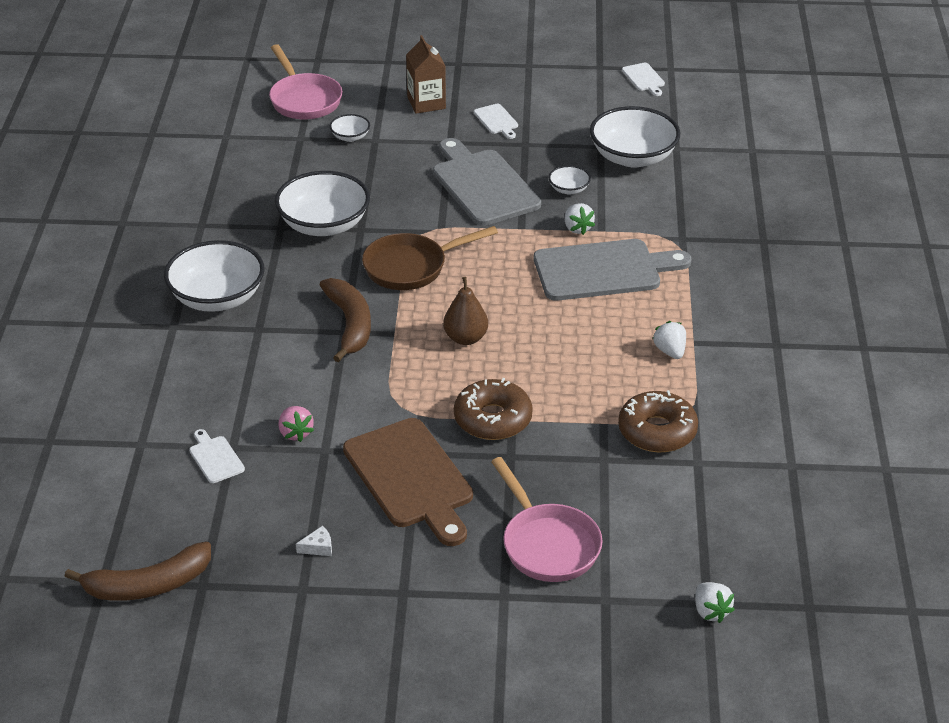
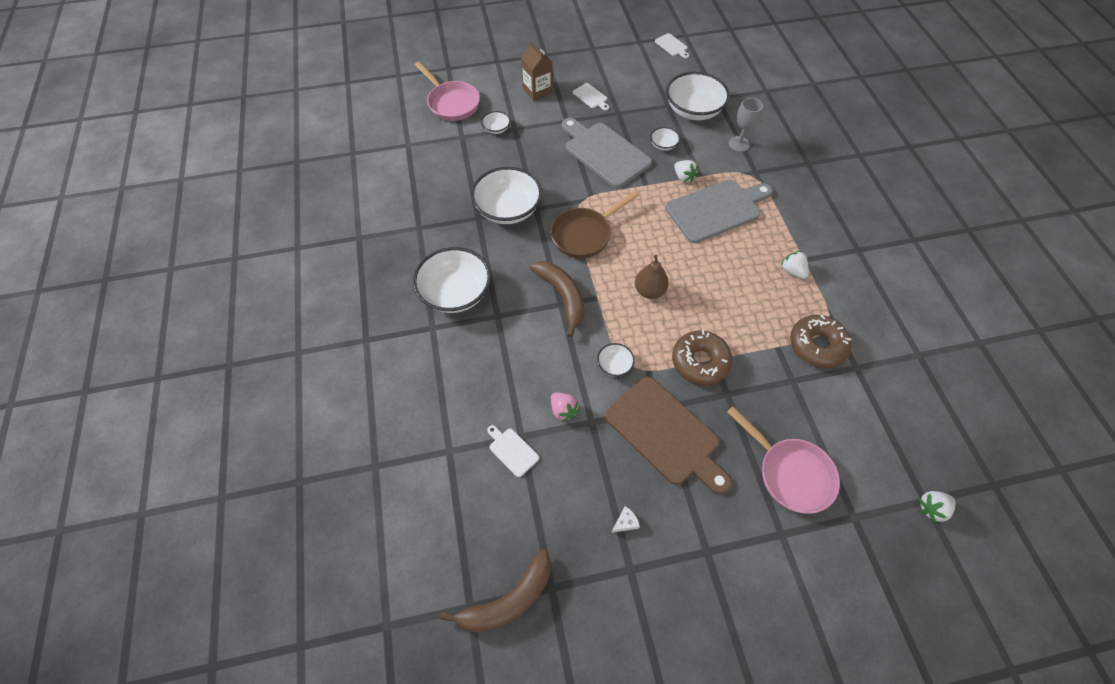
camera: 15 degrees left, 20 degrees up
(381, 402) = (614, 365): none -> white bowl
(676, 204) = (739, 144): none -> grey goblet
(711, 611) = (931, 508): white strawberry -> white strawberry turned 105 degrees clockwise

